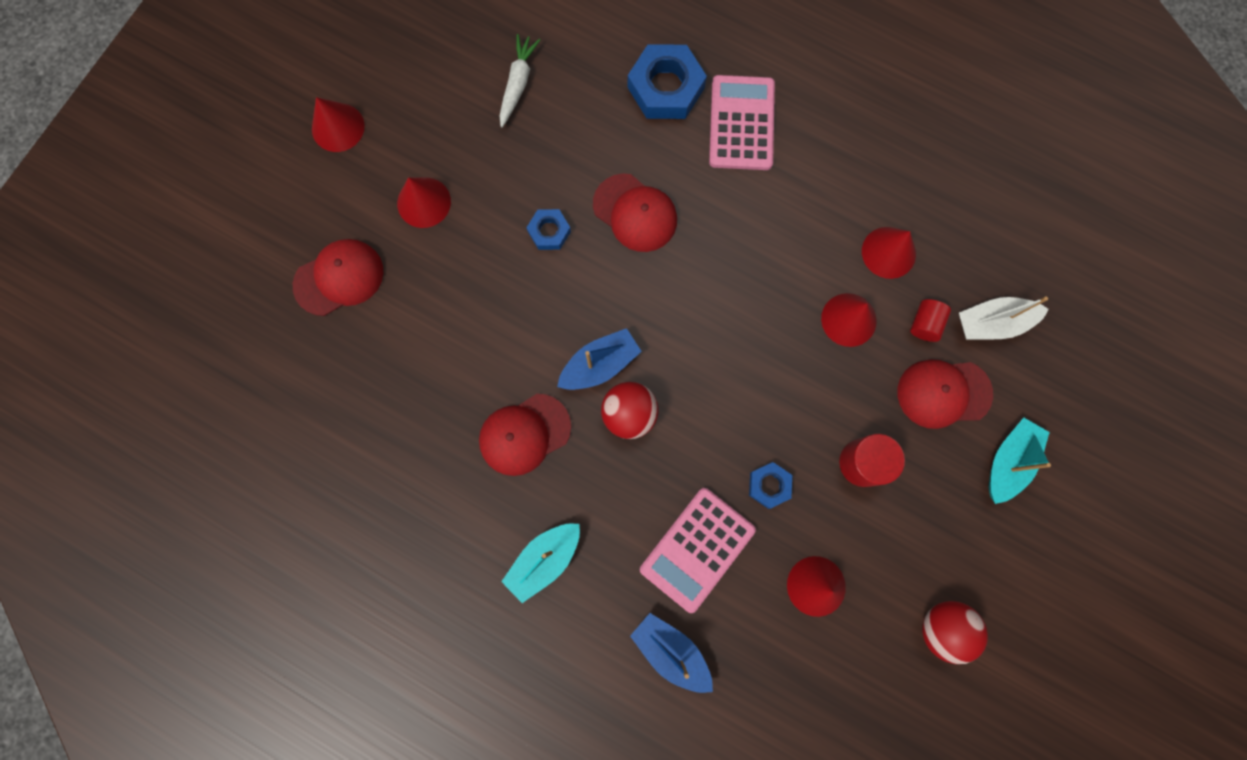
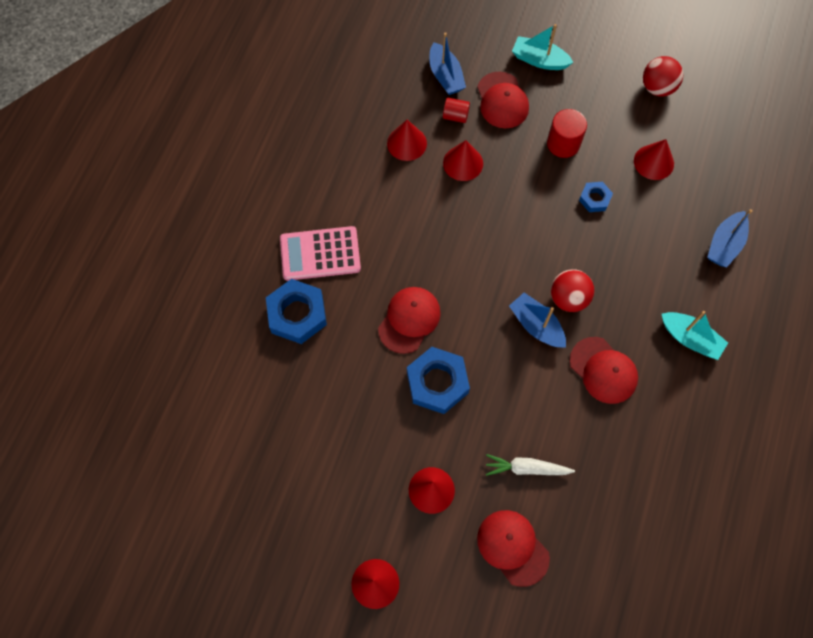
camera: 100 degrees left, 10 degrees down
(518, 84) = (310, 433): white carrot -> white carrot (526, 468)
(549, 231) = (437, 382): blue nut -> blue nut, size x1.85
(697, 549) = (652, 238): pink calculator -> none
(992, 323) = (445, 76): white boat -> blue boat

